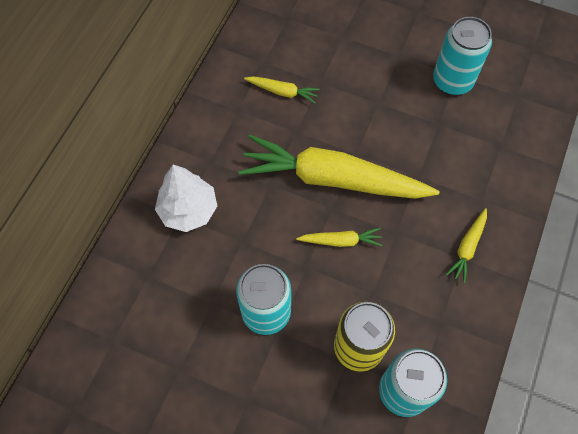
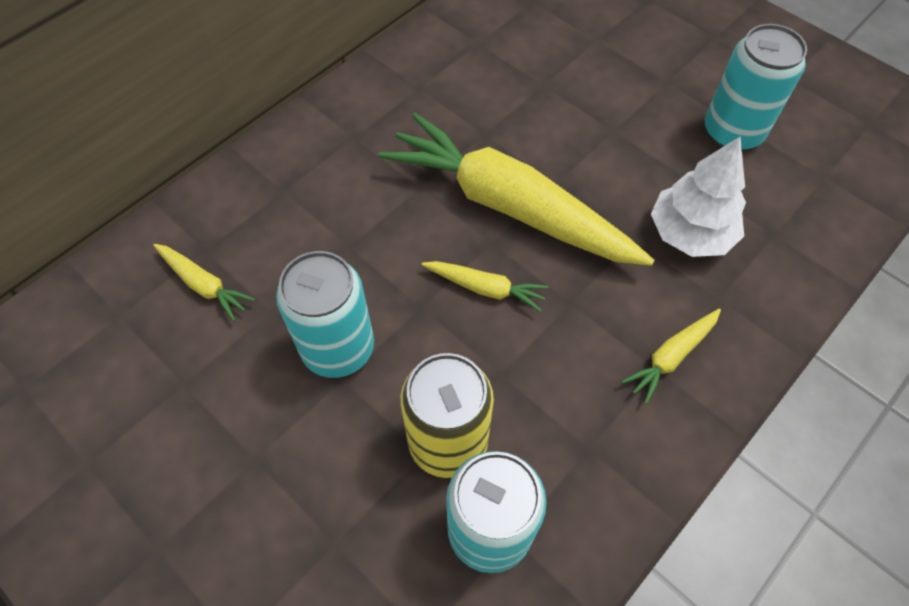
camera: 20 degrees right, 5 degrees down
(188, 210) = (297, 186): white tree -> white tree (690, 233)
(282, 92) = (487, 82): yellow carrot -> yellow carrot (204, 285)

